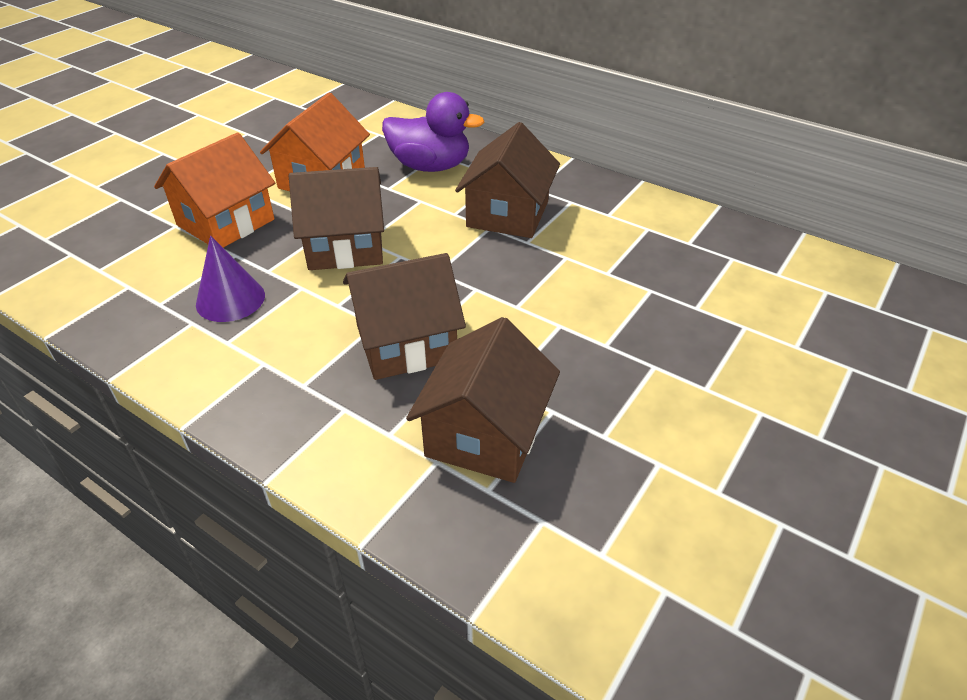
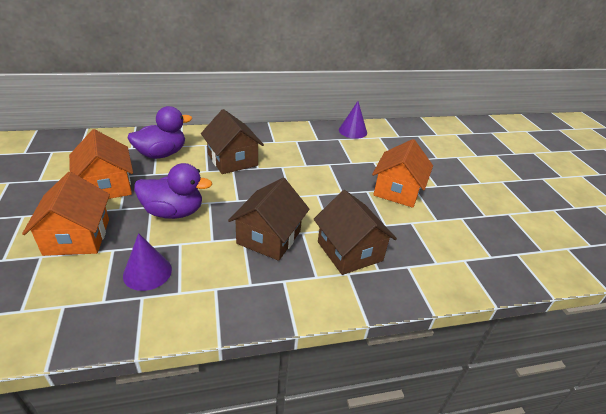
camera: 50 degrees left, 5 degrees down
(345, 246) = (174, 212): brown house -> purple duck
(715, 398) = (397, 190): none -> orange house
(782, 257) = (352, 131): none -> purple cone

